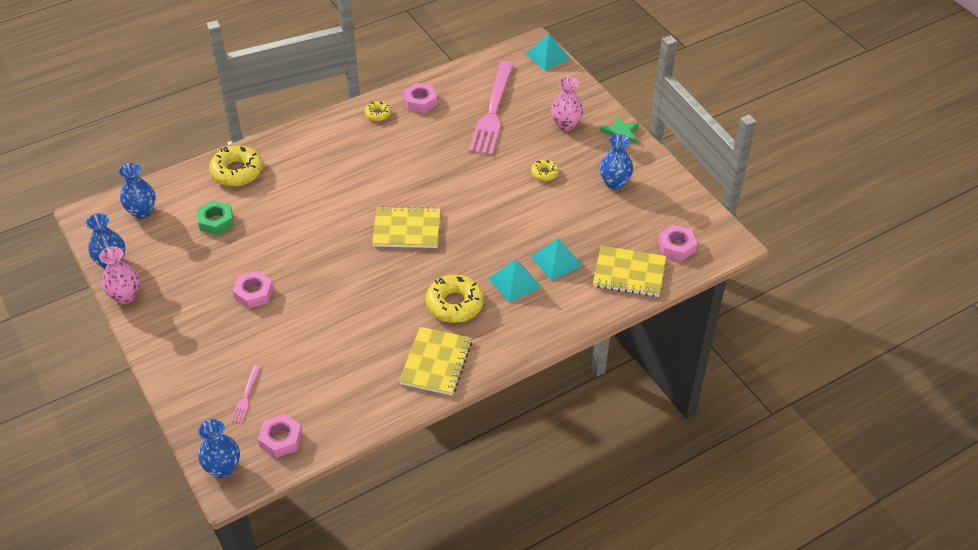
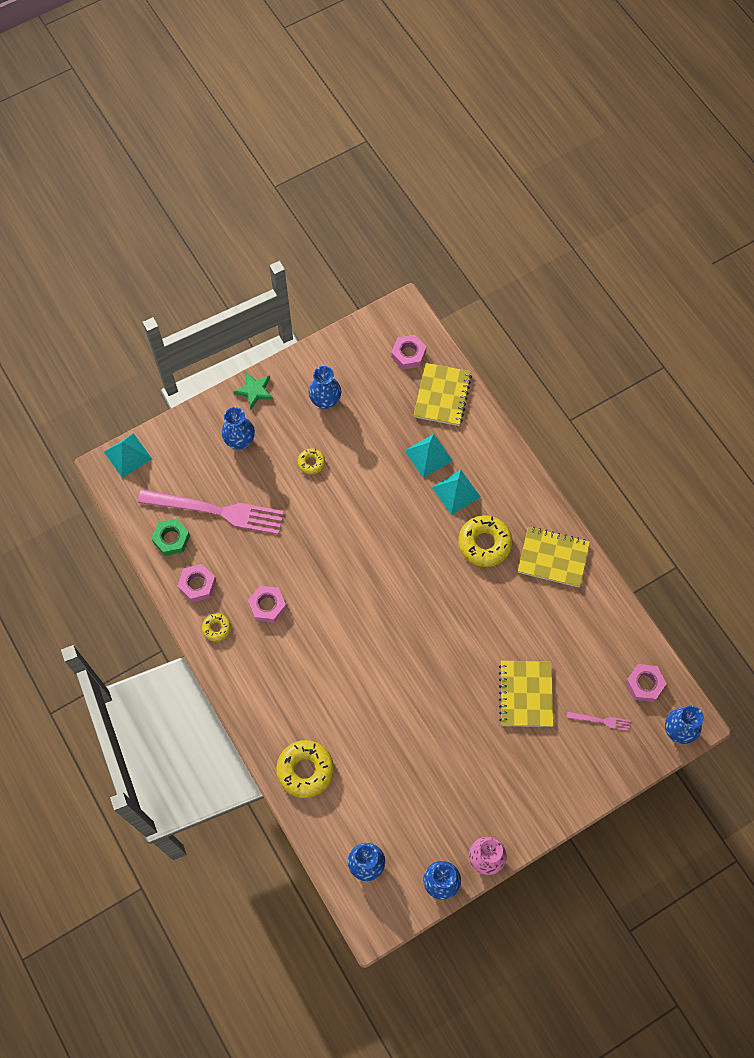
camera: 90 degrees left, 20 degrees up
(216, 221) = (380, 782): green nut -> green nut (171, 539)
(254, 293) = (477, 729): pink nut -> pink nut (267, 606)
(407, 229) = (389, 590): yellow notebook -> yellow notebook (525, 694)
(566, 124) = (240, 441): pink vase -> blue vase

